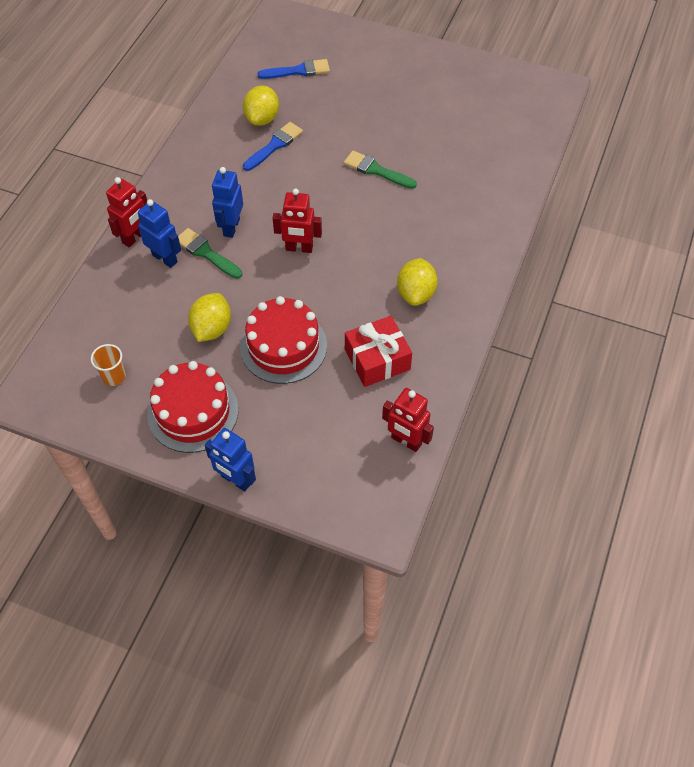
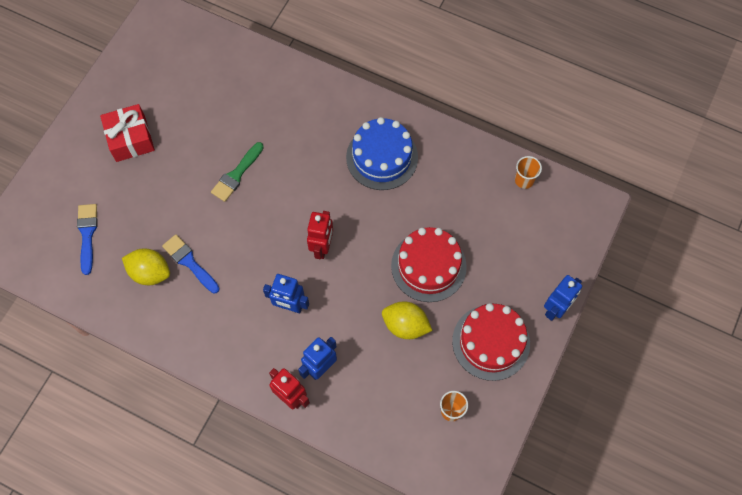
camera: 85 degrees left, 10 degrees up
(206, 253) = (318, 329): green brush -> none
(377, 359) = (446, 193): red gift -> red gift (130, 139)
(406, 441) = (524, 180): red robot -> orange cup
(416, 293) = (382, 157): yellow lemon -> blue cake

